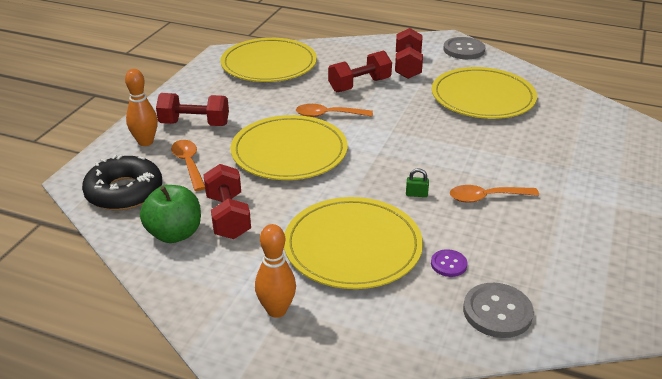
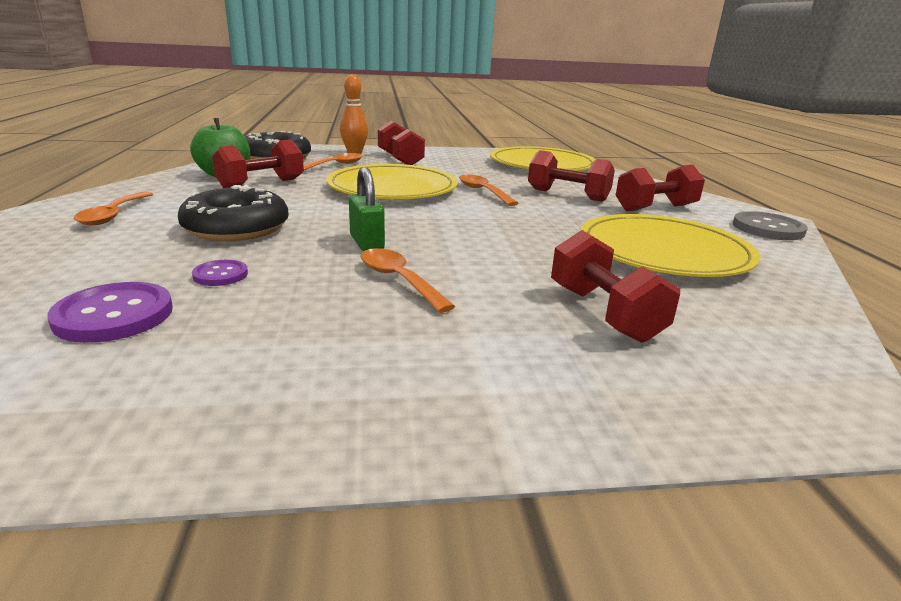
camera: 60 degrees right, 10 degrees down
(277, 310) = (114, 215): orange bowling pin -> orange spoon
(352, 246) = (236, 228): yellow plate -> black donut
(416, 194) = (367, 243): green padlock -> green padlock, size x1.75
(497, 312) = (114, 315): grey button -> purple button
(553, 148) = (603, 313): none -> red dumbbell

